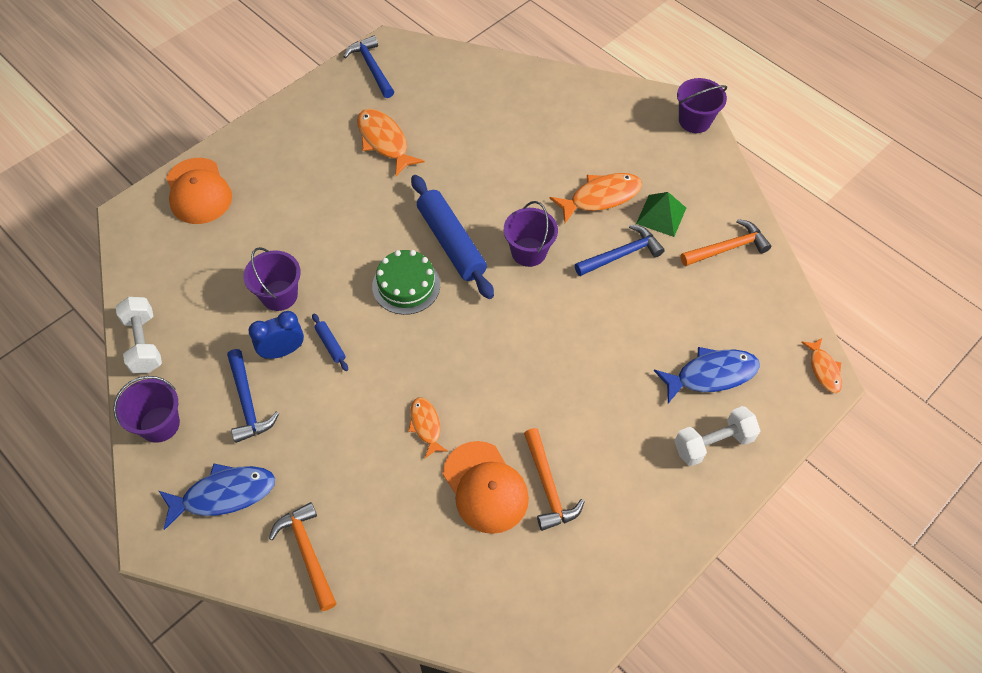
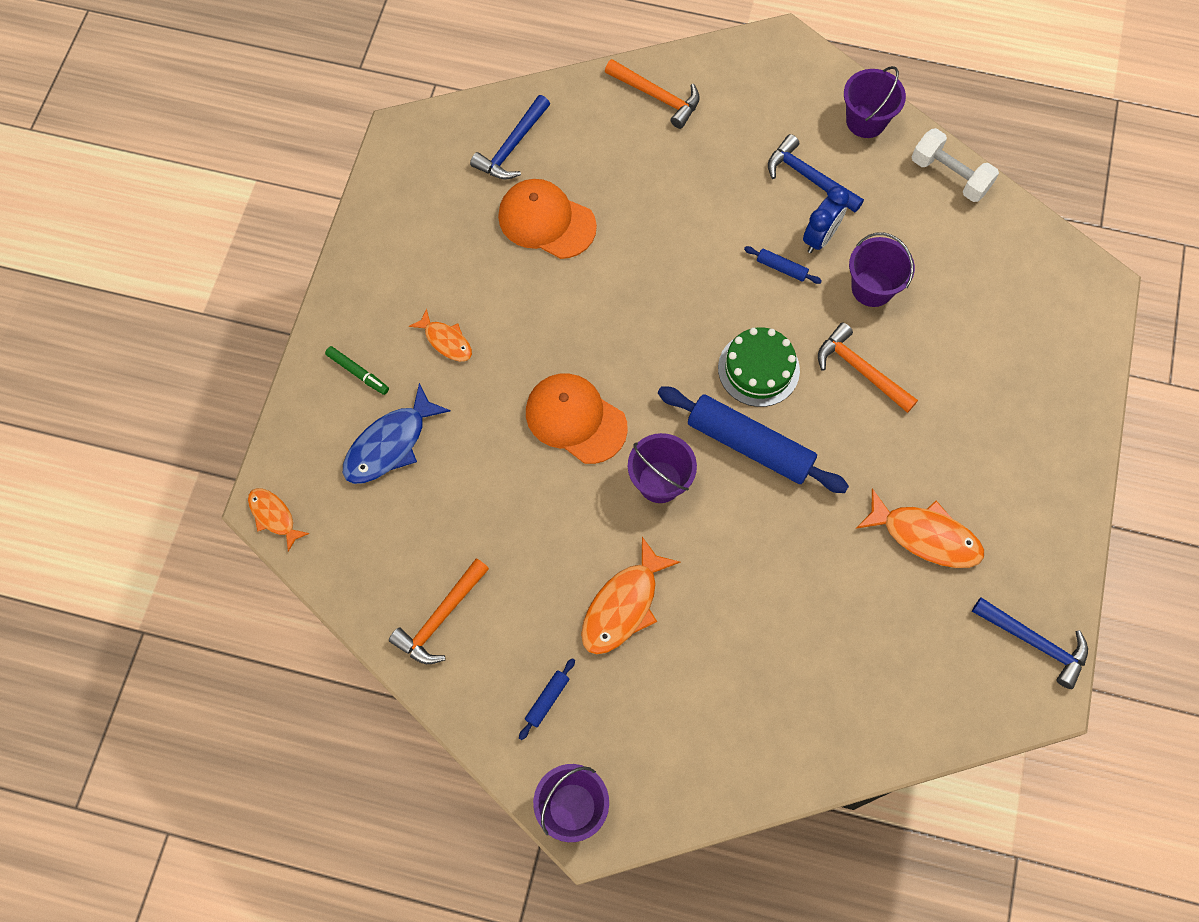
camera: 150 degrees right, 10 degrees up
(198, 191) = (1060, 351): orange cap -> orange cap (575, 419)
(224, 495) = (761, 100): blue fish -> none
(426, 425) = (635, 244): orange fish -> orange fish (446, 341)
(548, 486) = (491, 251): orange hammer -> orange hammer (860, 370)
(621, 254) = (556, 538): blue hammer -> blue hammer (512, 147)
(661, 215) = (539, 620): green pyramid -> none
(680, 174) = (547, 700): none -> blue rolling pin
(713, 443) = (358, 372): white dumbbell -> green marker

